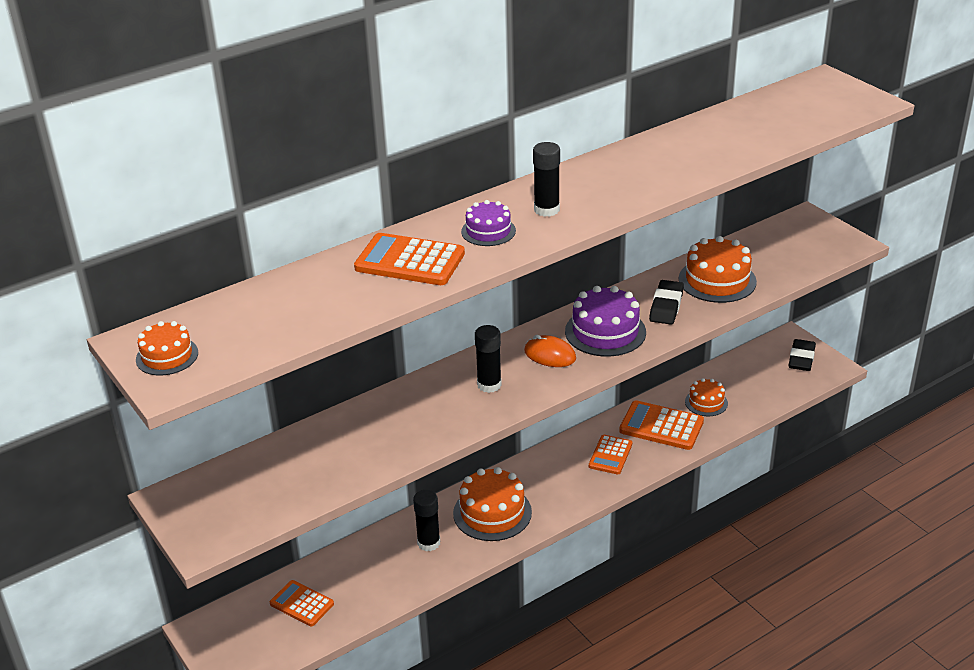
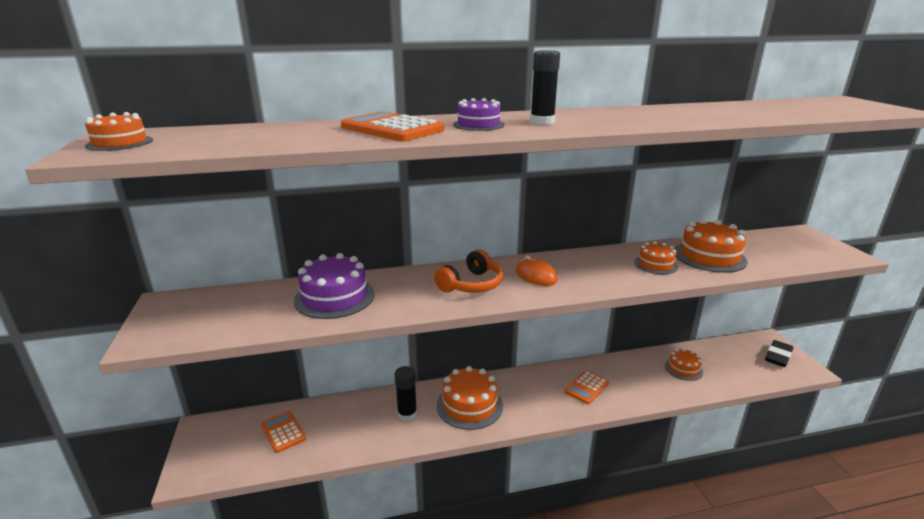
camera: 20 degrees right, 10 degrees down
(489, 385) = (471, 284): black glue stick -> orange headphones
(605, 332) = (593, 270): purple cake -> purple cake (334, 297)
(661, 426) = (638, 377): orange calculator -> none
(666, 306) = (655, 264): black eraser -> orange cake

